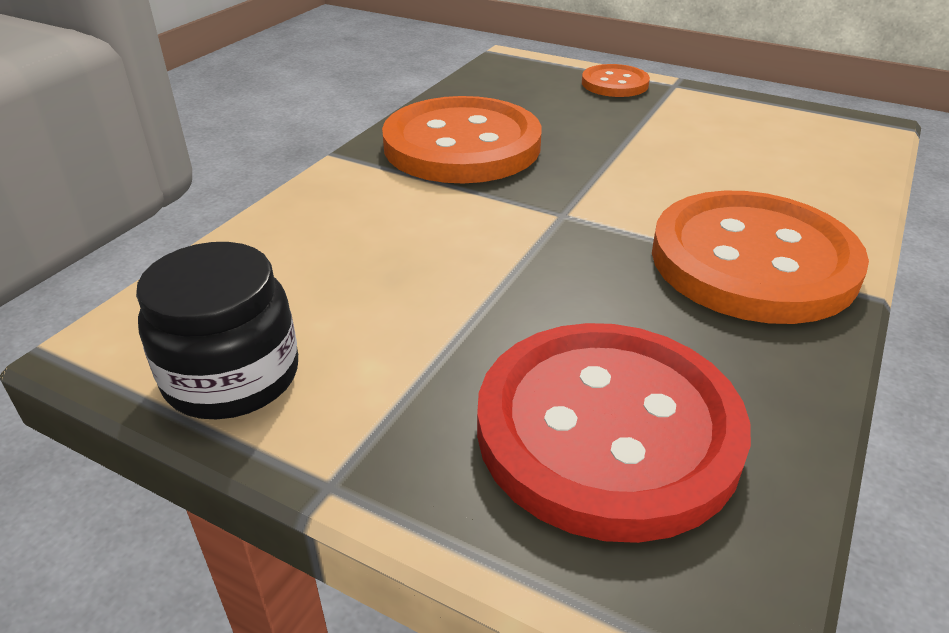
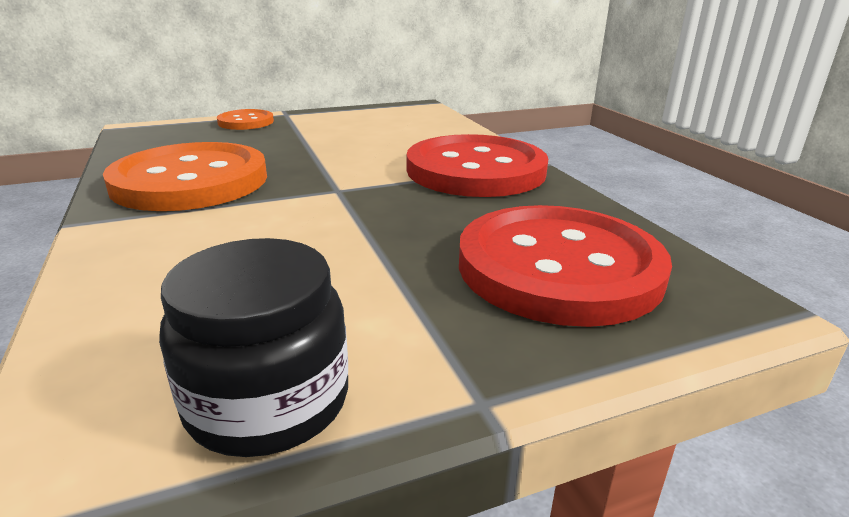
camera: 50 degrees left, 10 degrees down
(753, 261) = (475, 170): orange button -> red button

